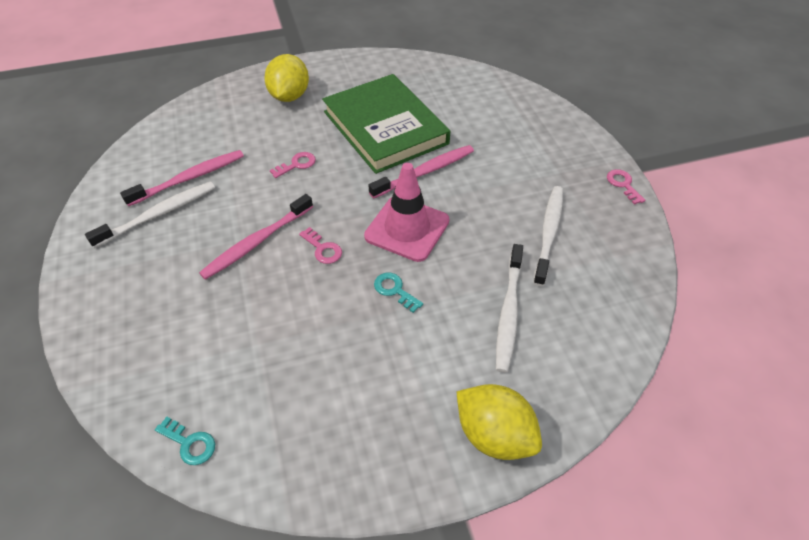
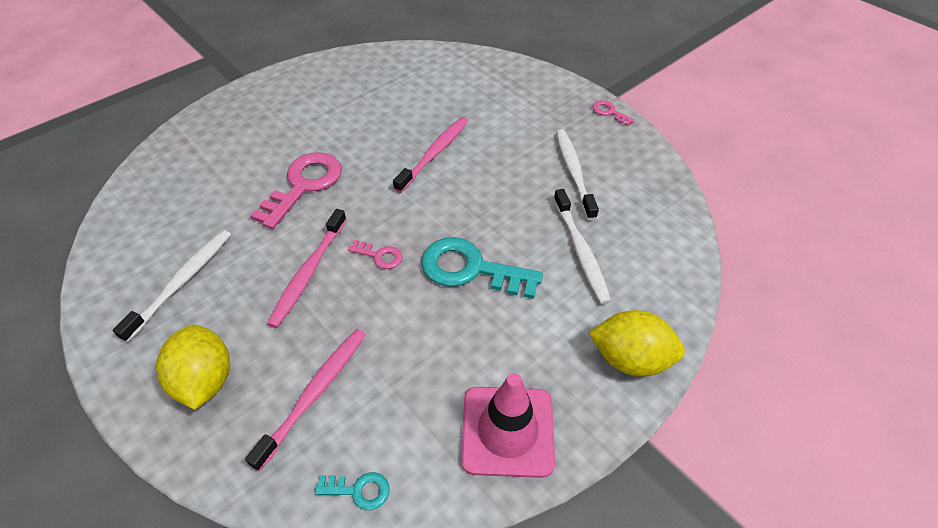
camera: 25 degrees left, 0 degrees up
(189, 178) = (195, 235): pink toothbrush -> pink toothbrush (315, 393)
(289, 96) = (255, 121): yellow lemon -> yellow lemon (205, 380)
(297, 164) = (304, 185): pink key -> pink key, size x2.13
(385, 127) = (372, 124): green book -> none
(395, 290) = (471, 269): turquoise key -> turquoise key, size x2.13
(407, 228) = (448, 210): pink traffic cone -> pink traffic cone (507, 431)

